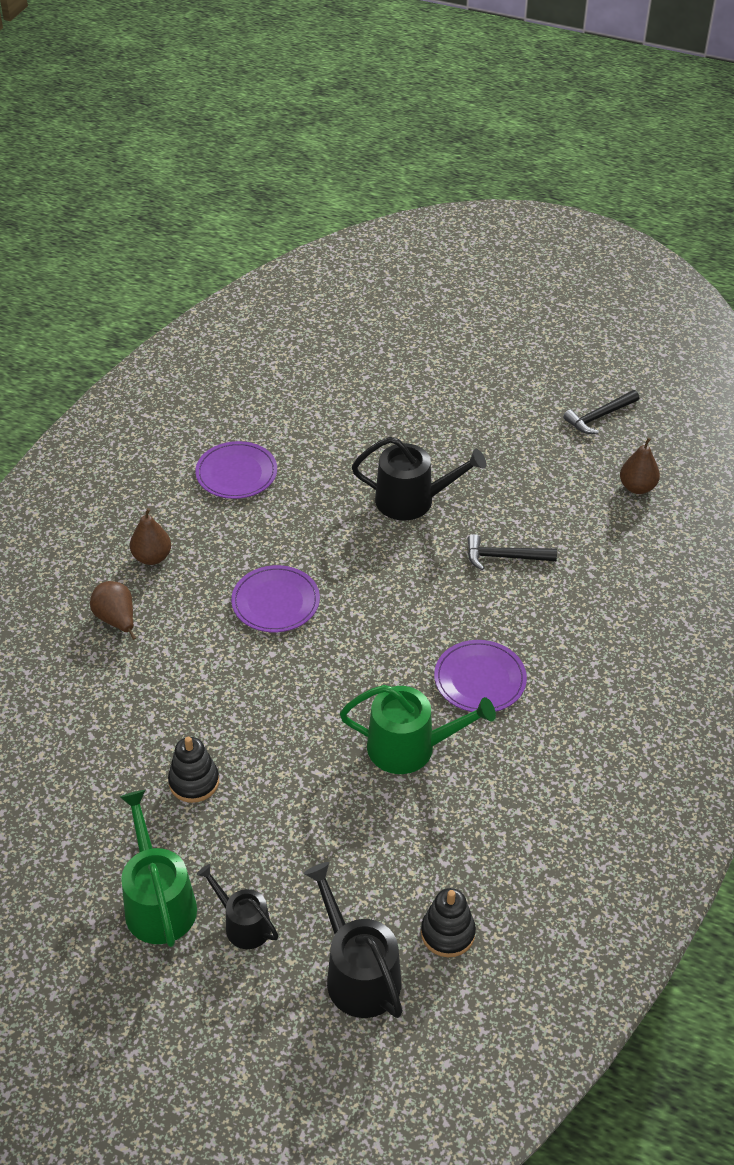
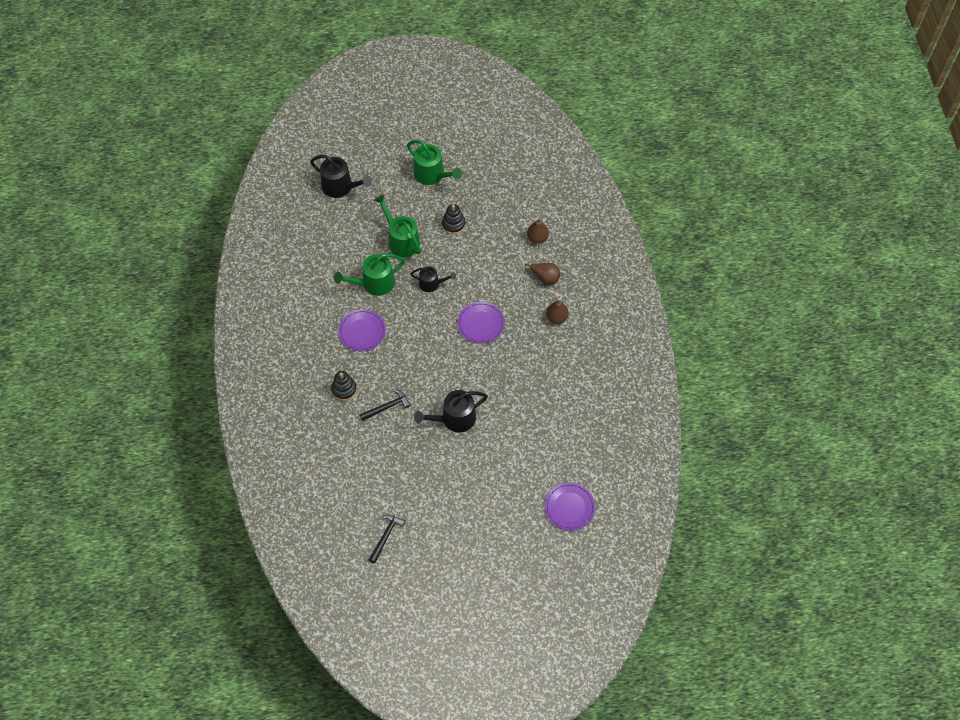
camera: 150 degrees right, 15 degrees up
(236, 473) = (555, 388): purple plate -> purple plate (569, 507)
(243, 924) = (394, 182): black watering can -> black watering can (432, 284)
(310, 800) = (401, 240): none -> green watering can
(447, 933) = (315, 216): black stacking toy -> black stacking toy (344, 389)
(637, 487) = (340, 491): brown pear -> brown pear (537, 238)

